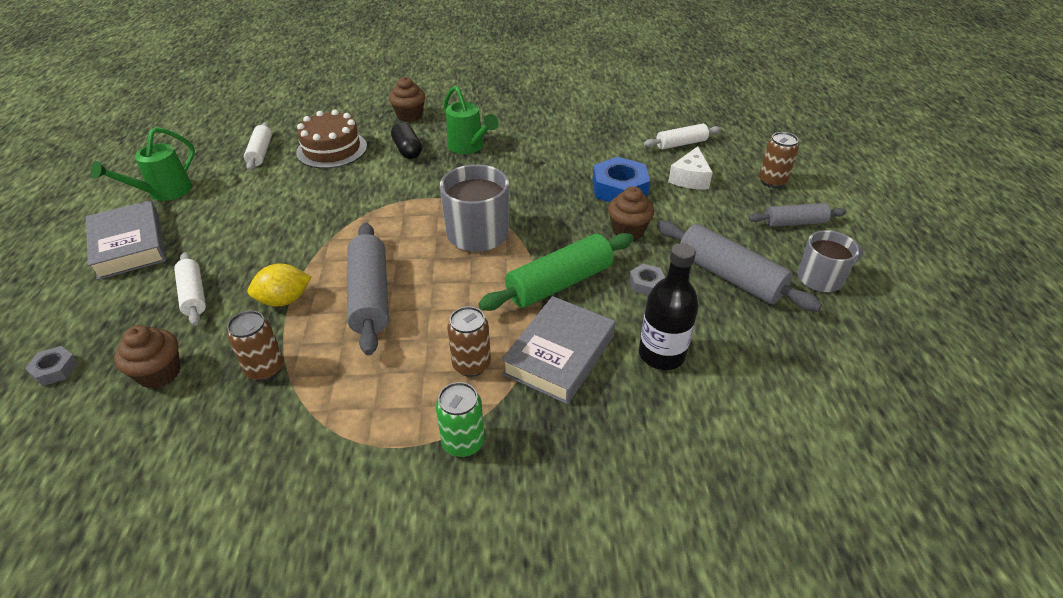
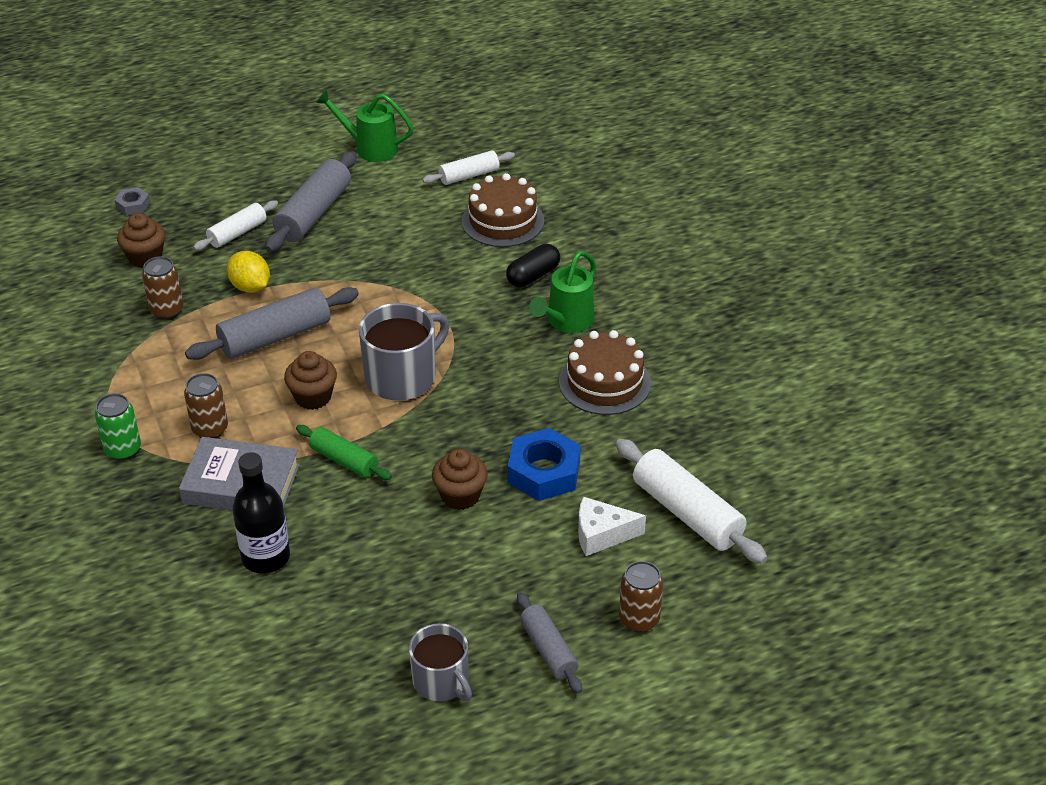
camera: 70 degrees right, 0 degrees up
(129, 245) = (285, 167): grey book -> none
(409, 116) = (610, 252): brown cupcake -> brown cupcake (313, 397)
(542, 146) = (604, 382): none -> brown cake
(559, 283) = (344, 460): green rolling pin -> green rolling pin, size x0.60
(646, 283) = (370, 528): grey nut -> none
(681, 144) = (687, 513): white rolling pin -> white rolling pin, size x1.66
(729, 276) = (411, 596): grey rolling pin -> grey rolling pin (314, 213)

